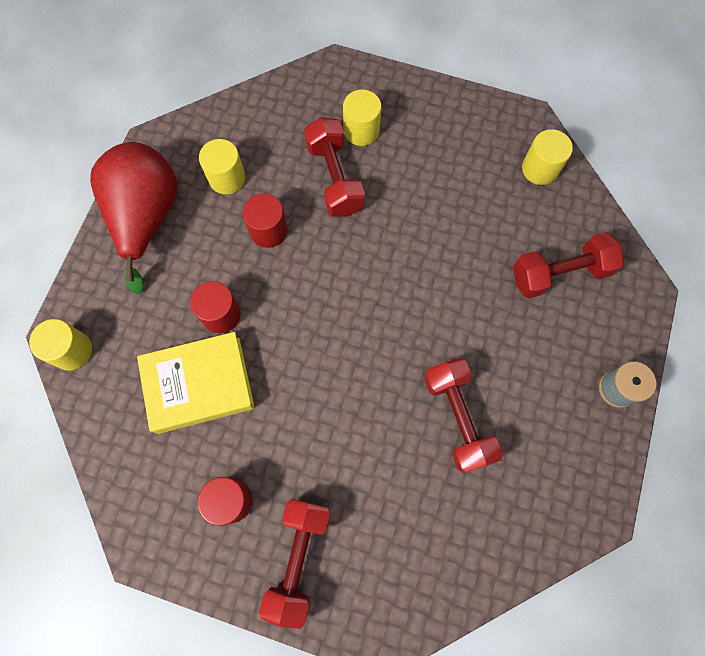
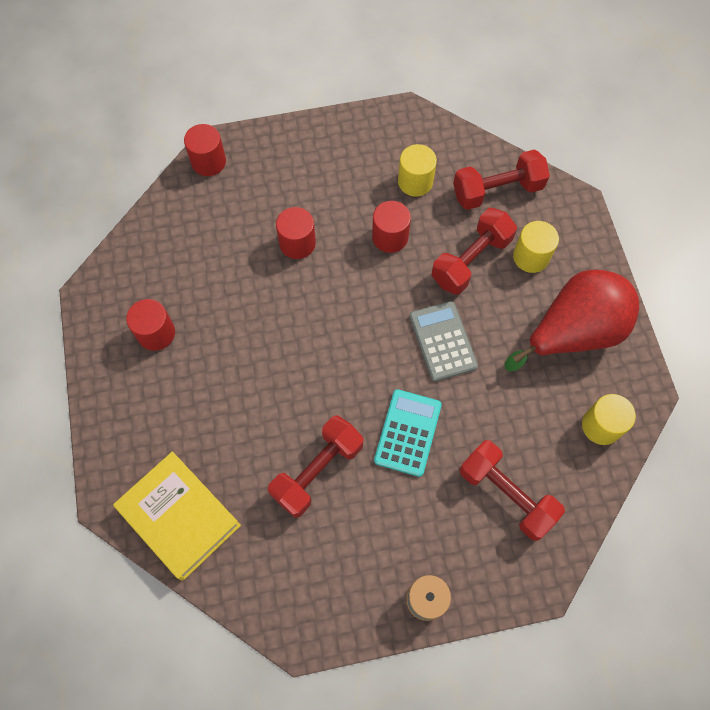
camera: 60 degrees right, 5 degrees down
(72, 351) = (208, 162): yellow cylinder -> red cylinder
(147, 218) = (343, 147): red pear -> red pear (573, 332)
(199, 384) = (232, 260): yellow book -> yellow book (180, 517)
(298, 558) = (138, 406): red dumbbell -> red dumbbell (497, 190)
(396, 244) = (443, 341): none -> grey calculator
(464, 321) = (408, 432): none -> turquoise calculator

